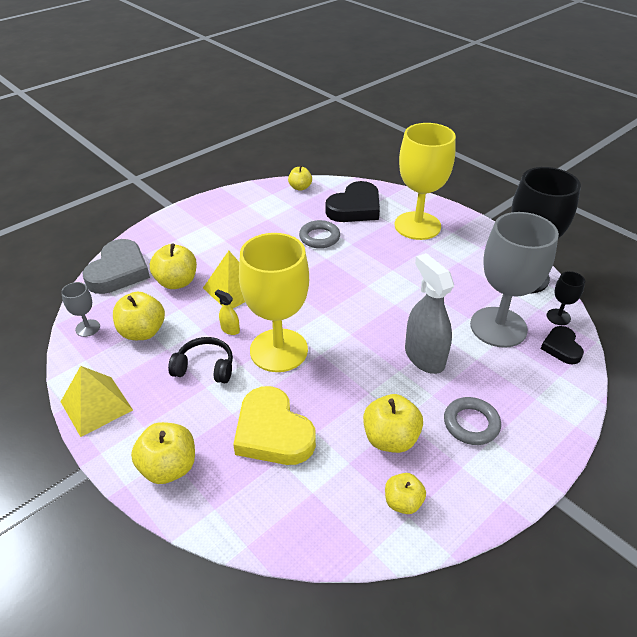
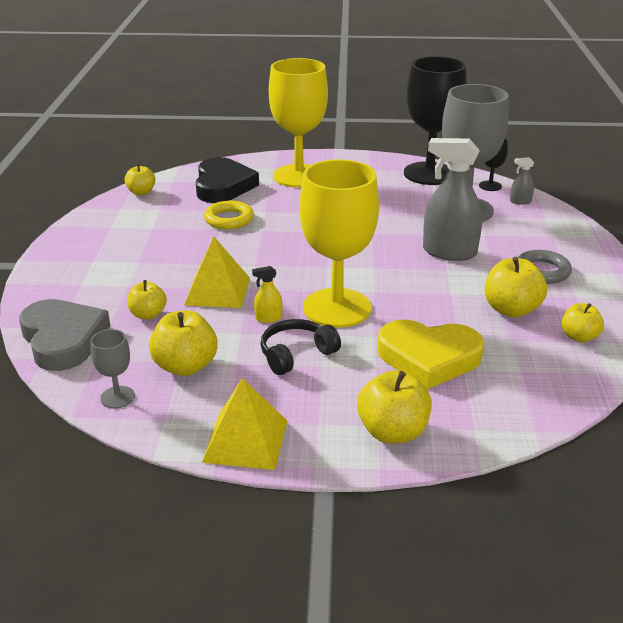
camera: 45 degrees left, 10 degrees down
(177, 282) = (148, 314): yellow apple -> yellow apple, size x0.64
(319, 237) = (229, 219): grey ring -> yellow ring
(561, 347) = (520, 201): black heart -> grey spray bottle

